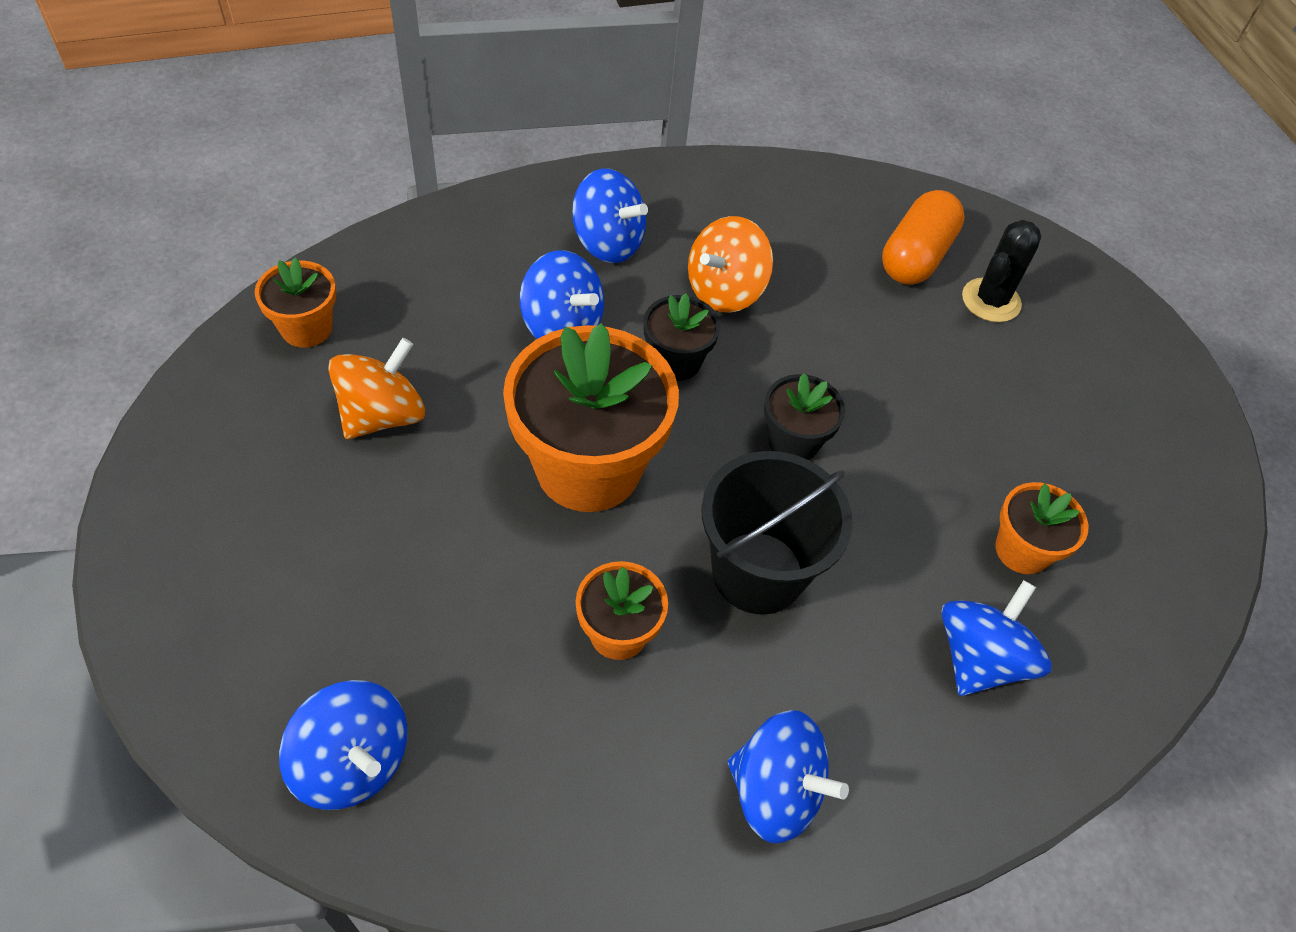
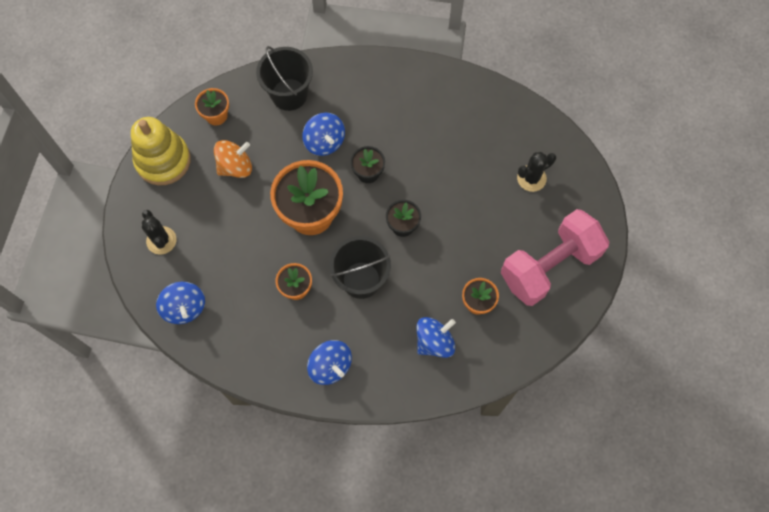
camera: 25 degrees right, 15 degrees up
(204, 442) = (163, 160): none -> yellow stacking toy
(245, 615) = (161, 240): none -> black cactus
(454, 260) = (289, 94): none -> black bucket
(608, 243) = (362, 101): blue spinning top -> none
(725, 291) = (406, 141): orange spinning top -> none
(915, 256) = (507, 144): orange capsule -> none
(1115, 442) = (549, 266): none -> pink dumbbell

